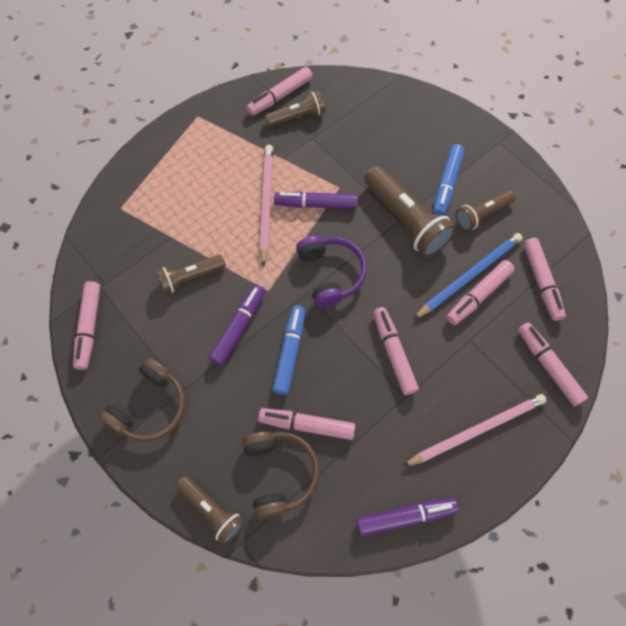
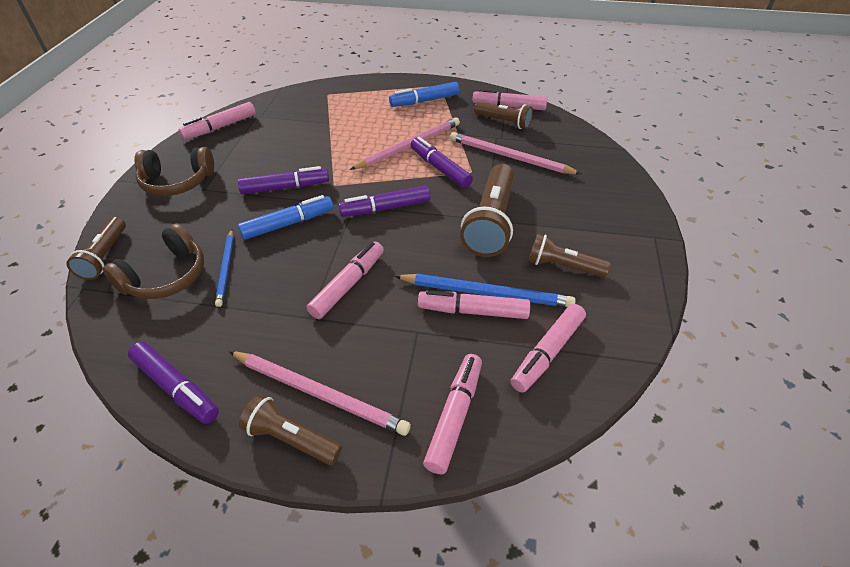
camera: 50 degrees right, 20 degrees down
(191, 277) = (305, 146): brown flashlight -> brown flashlight (291, 438)
(307, 425) = (226, 268): pink marker -> blue pencil
(331, 274) = (385, 208): purple headphones -> purple marker
(344, 149) = (509, 157): none -> pink pencil
(446, 184) = (561, 227): blue marker -> blue marker (424, 101)

